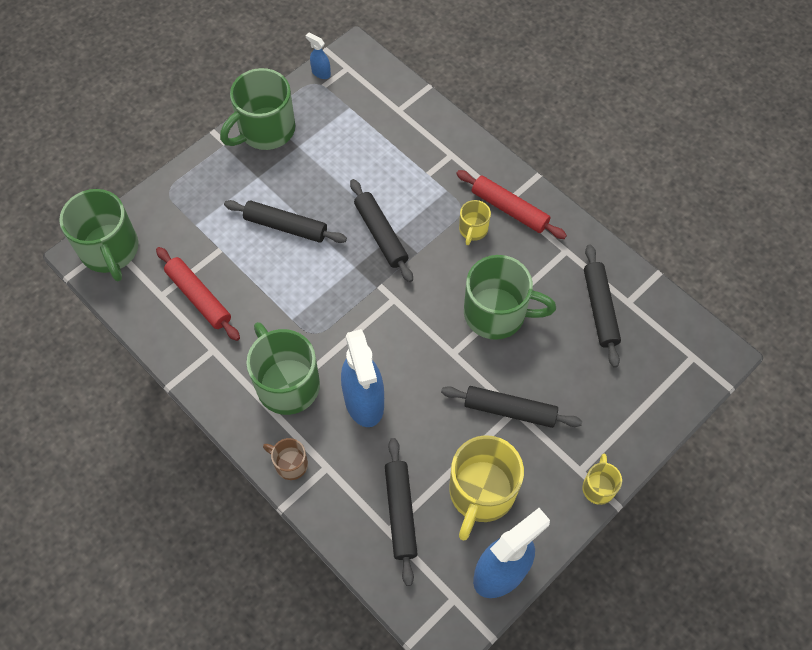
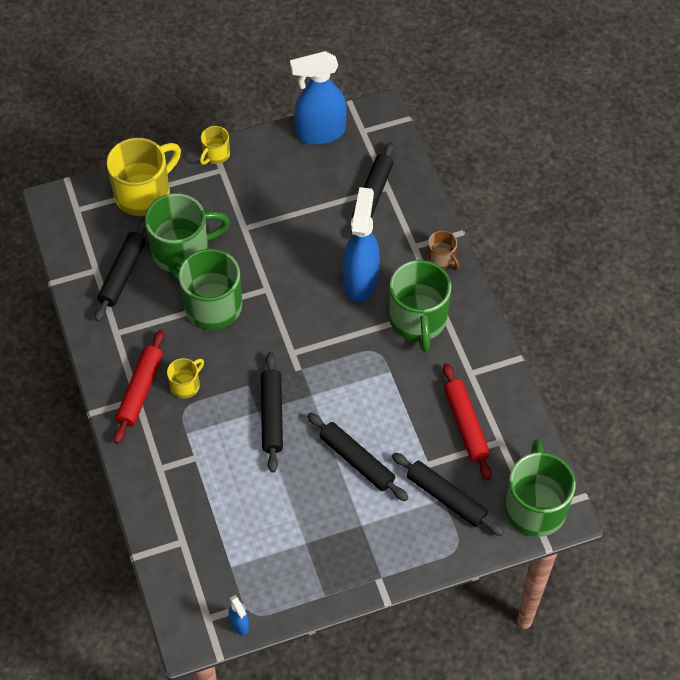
camera: 155 degrees left, 5 degrees down
(265, 130) = (330, 577): green mug -> green mug (182, 250)
(481, 493) = (305, 184): yellow mug -> yellow mug (144, 193)
(509, 209) = (140, 390): red rolling pin -> red rolling pin turned 45 degrees clockwise
(509, 410) = (248, 229): black rolling pin -> black rolling pin (446, 498)

